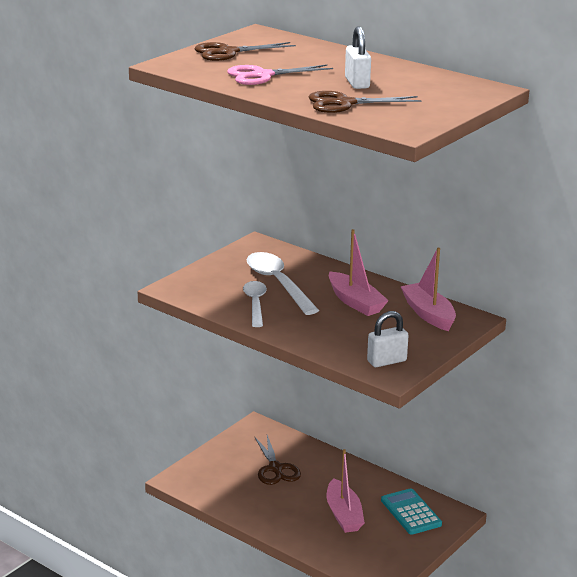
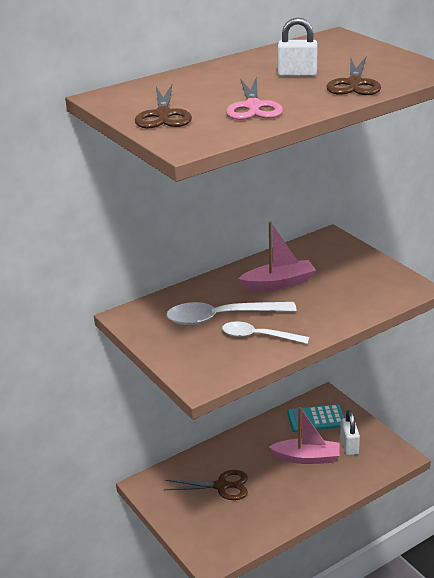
camera: 70 degrees left, 5 degrees up
(386, 361) = (391, 286): white padlock -> white padlock (349, 446)
(428, 314) = (315, 254): pink boat -> none

